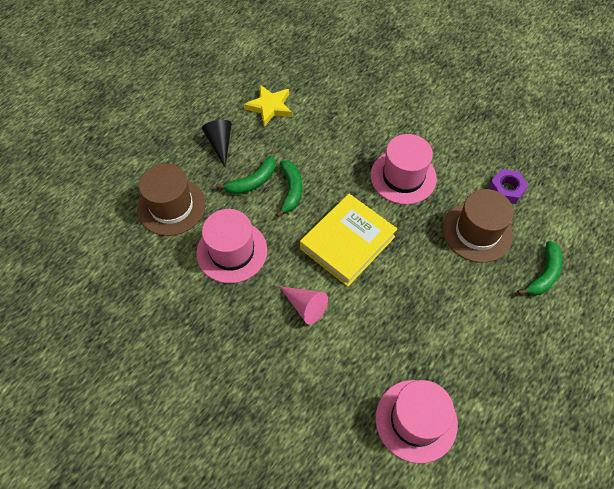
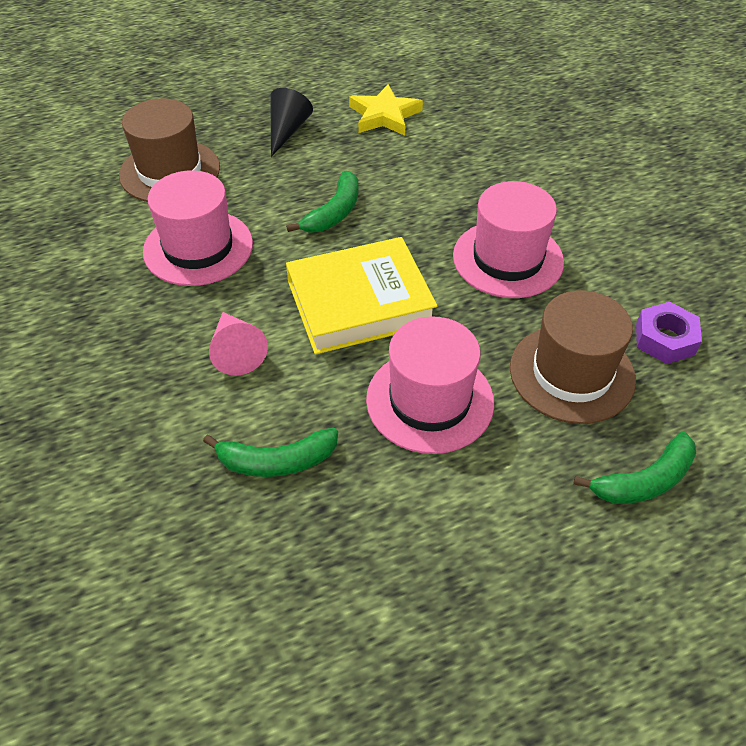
camera: 30 degrees right, 10 degrees down
(252, 182) = (292, 184): green banana -> green banana (276, 461)
(416, 420) = (268, 577): pink hat -> pink hat (430, 400)

